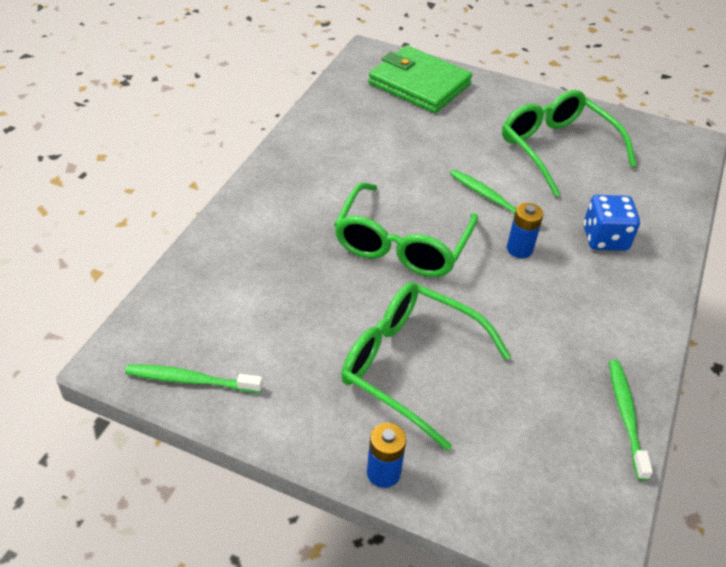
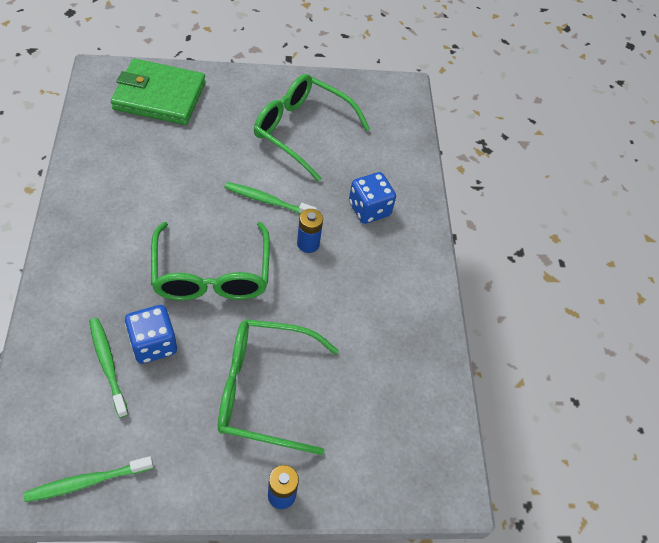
camera: 30 degrees left, 10 degrees up
(314, 285) = (153, 344): none -> blue dice
(626, 416) = (437, 366): green toothbrush -> green toothbrush (108, 364)

